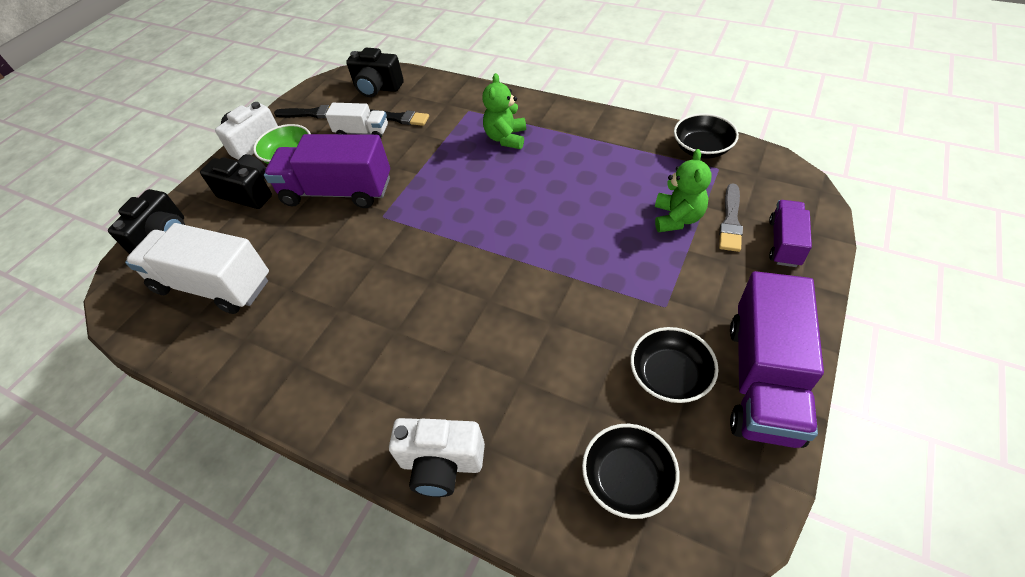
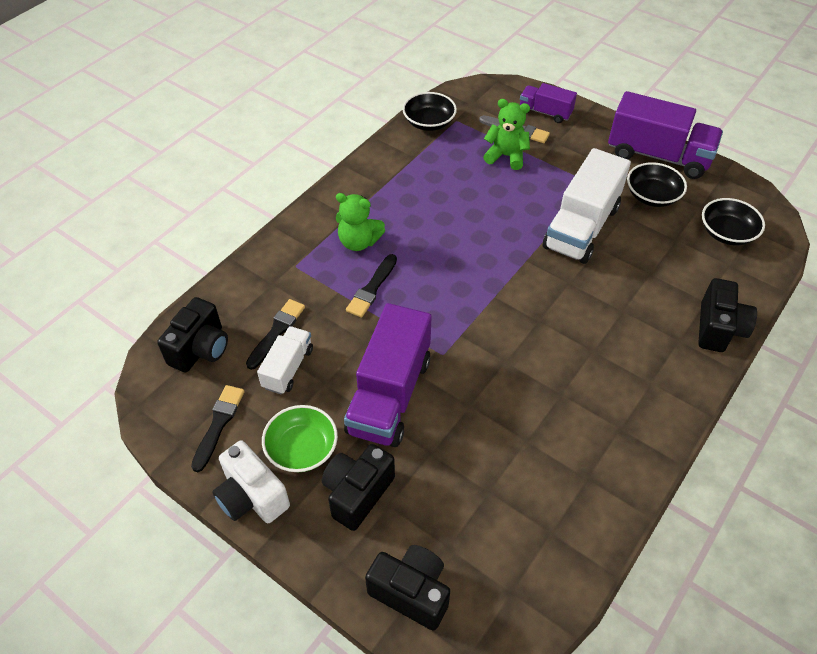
camera: 85 degrees left, 0 degrees up
(213, 285) = (507, 518): white truck -> white truck (581, 227)
(442, 464) = (718, 328): white camera -> black camera
(452, 158) = (372, 288): none -> black brush

